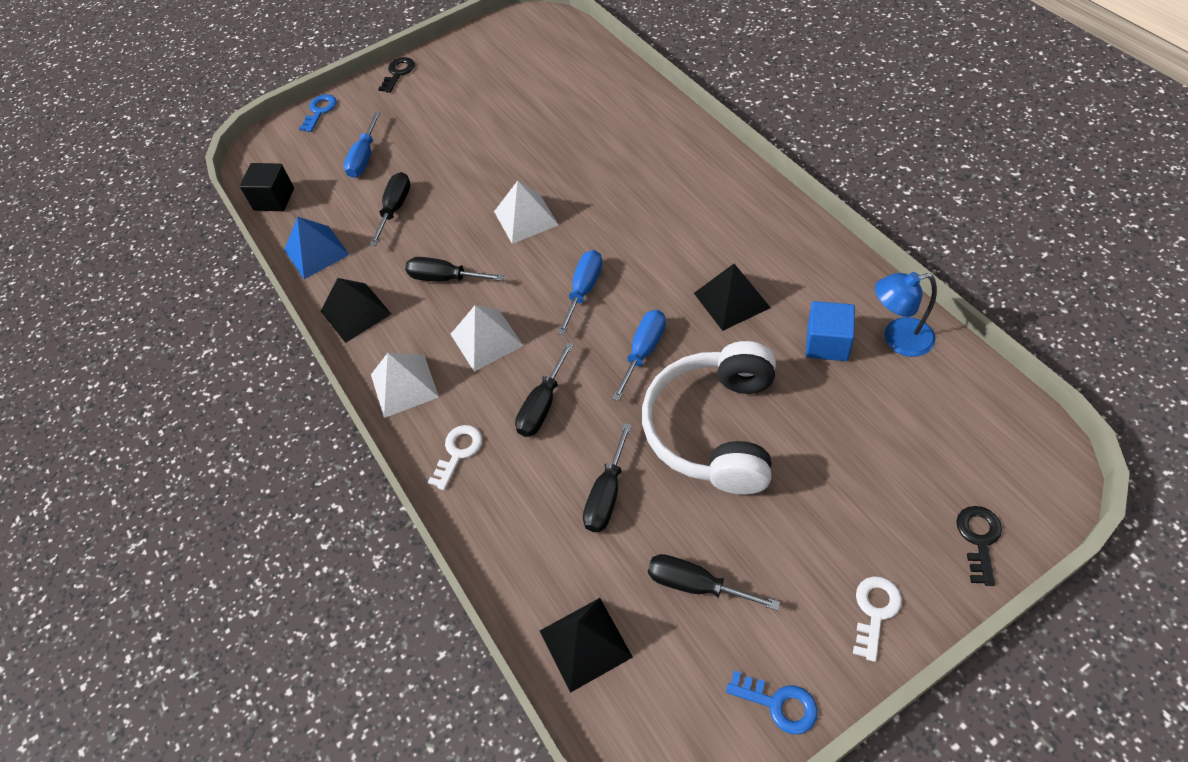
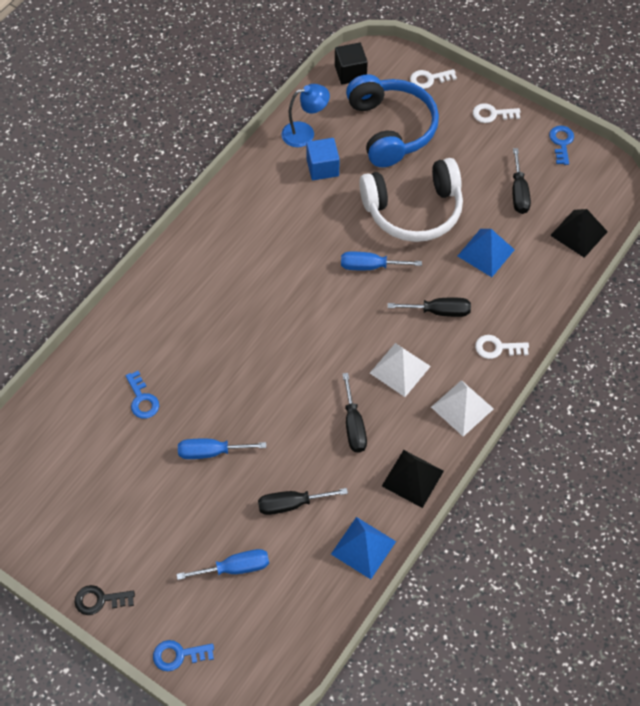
camera: 120 degrees left, 5 degrees up
(274, 199) = (314, 627): black cube -> black cube (350, 72)
(526, 218) = (269, 391): white pyramid -> none
(570, 123) = (142, 399): none -> blue key
(584, 290) = (329, 321): blue screwdriver -> blue screwdriver (211, 452)
(607, 494) = (485, 252): black screwdriver -> blue pyramid
(731, 300) = (305, 227): black pyramid -> none
(879, 448) = (391, 129): none -> blue headphones
(898, 339) = (305, 133): blue lamp -> blue lamp turned 75 degrees counterclockwise
(979, 539) = (429, 79): black key -> white key

